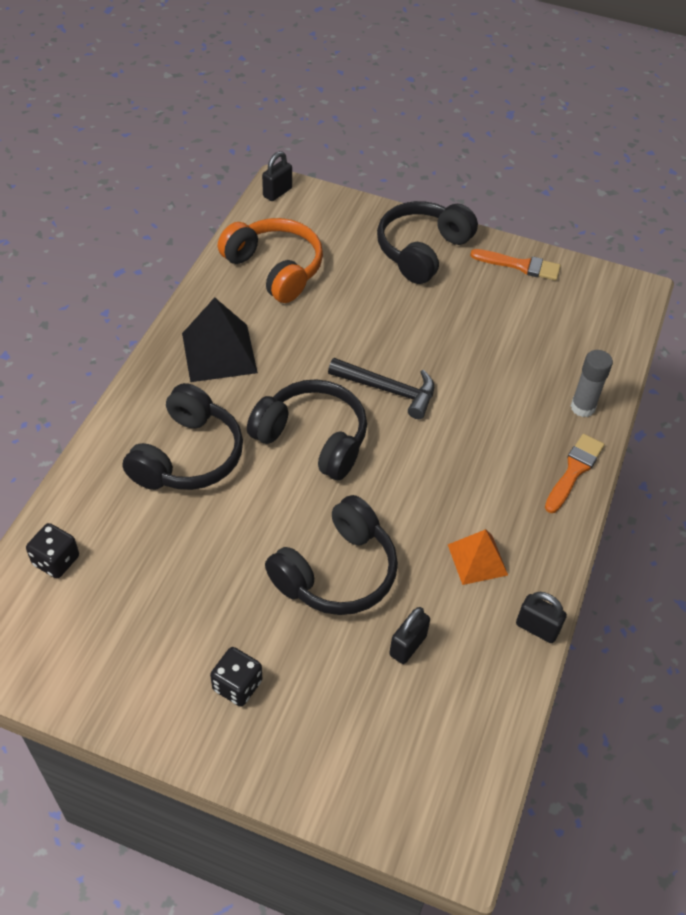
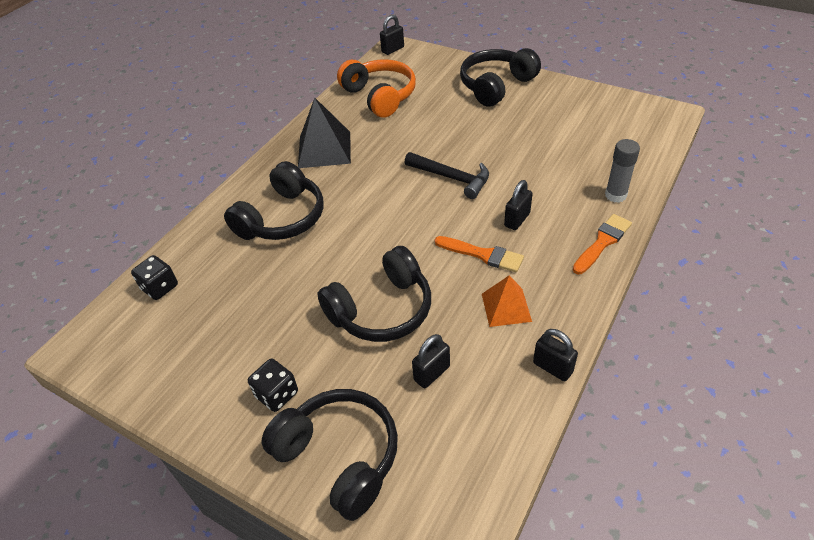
camera: 15 degrees right, 5 degrees down
(313, 438) = (383, 210): black headphones -> black headphones (340, 456)
(474, 445) = (517, 220): none -> black padlock
(520, 265) = (574, 96): orange brush -> orange brush (482, 254)

